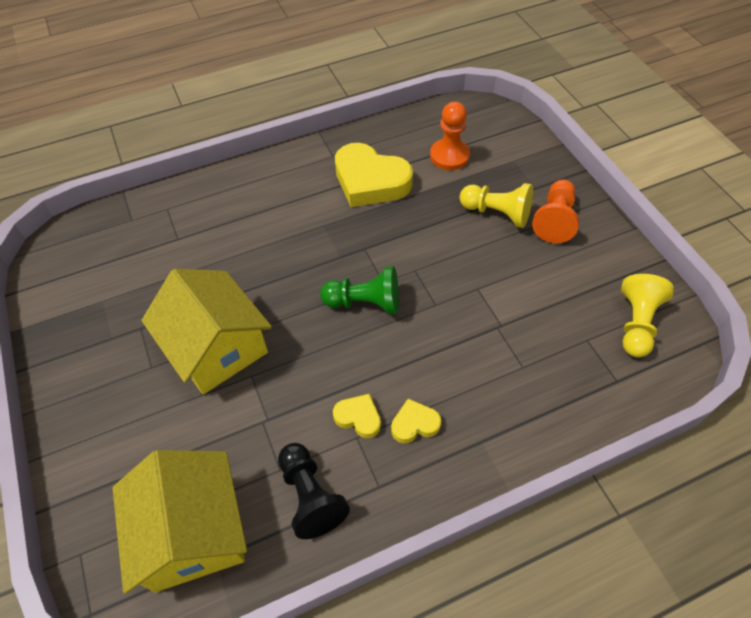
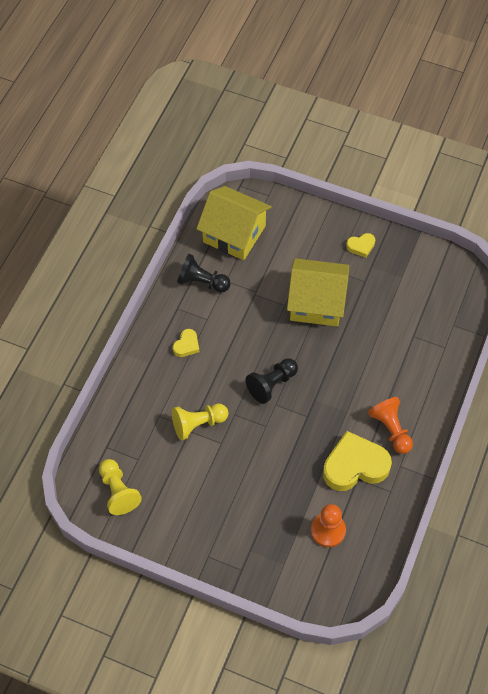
camera: 135 degrees right, 5 degrees up
(358, 417) = (215, 327): yellow heart -> yellow heart (361, 246)
(365, 302) = (272, 384): green pawn -> black pawn
(497, 213) = (256, 507): yellow pawn -> yellow pawn (198, 424)
(554, 220) = (217, 531): orange pawn -> orange pawn (391, 429)

